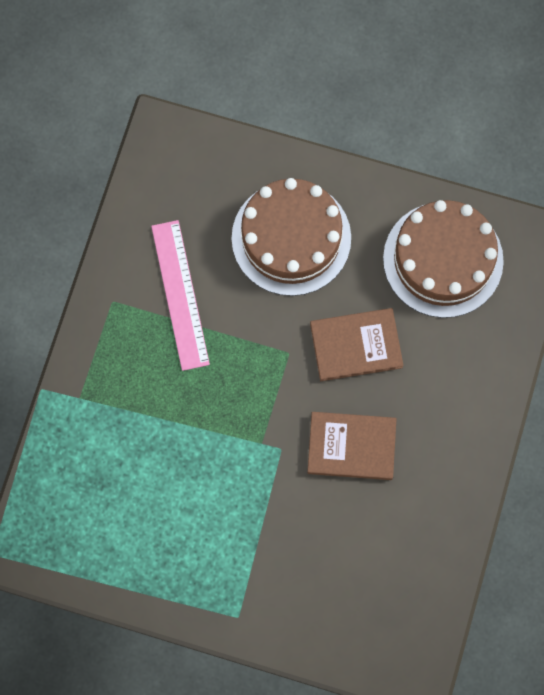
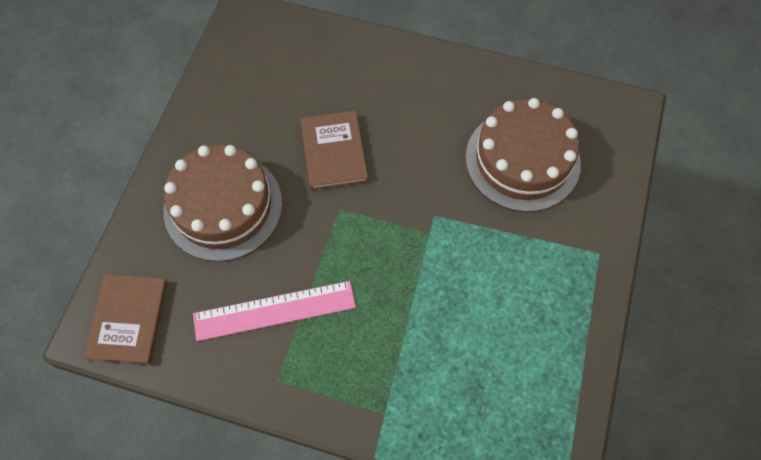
camera: 90 degrees left, 10 degrees down
(351, 446) = (430, 157): brown book -> brown book (128, 320)
(443, 259) = (255, 82): brown cake -> brown cake (522, 160)

